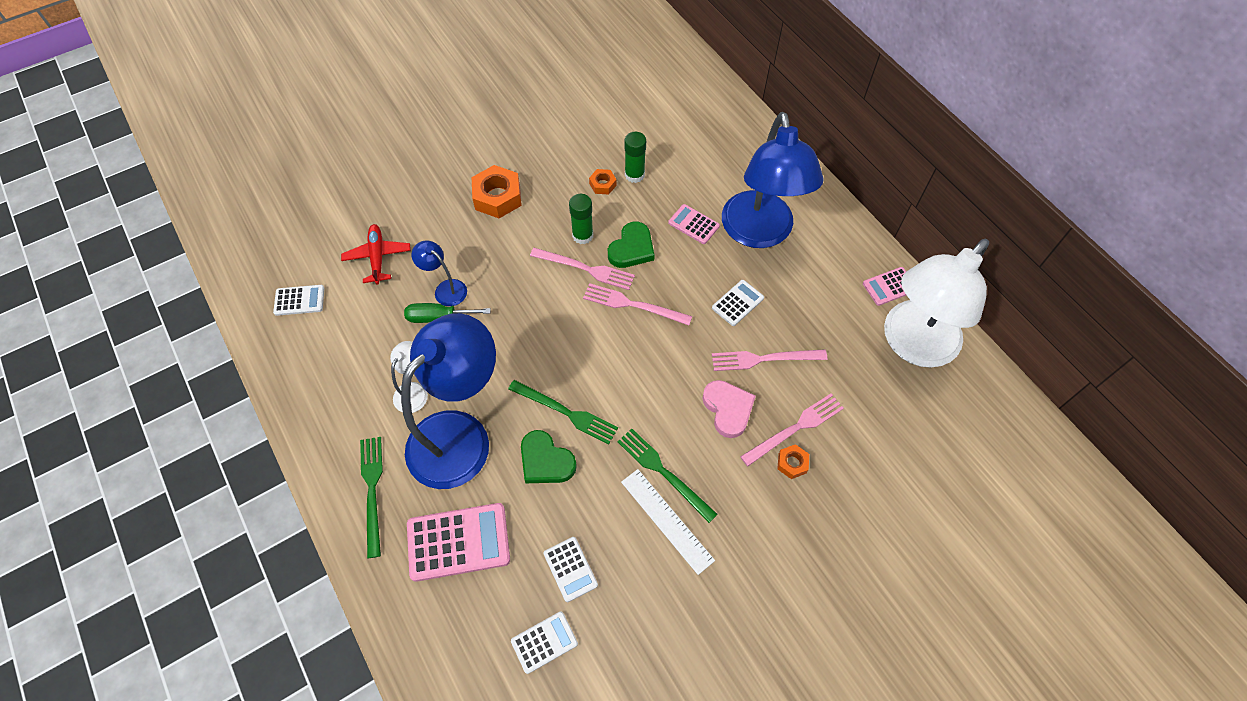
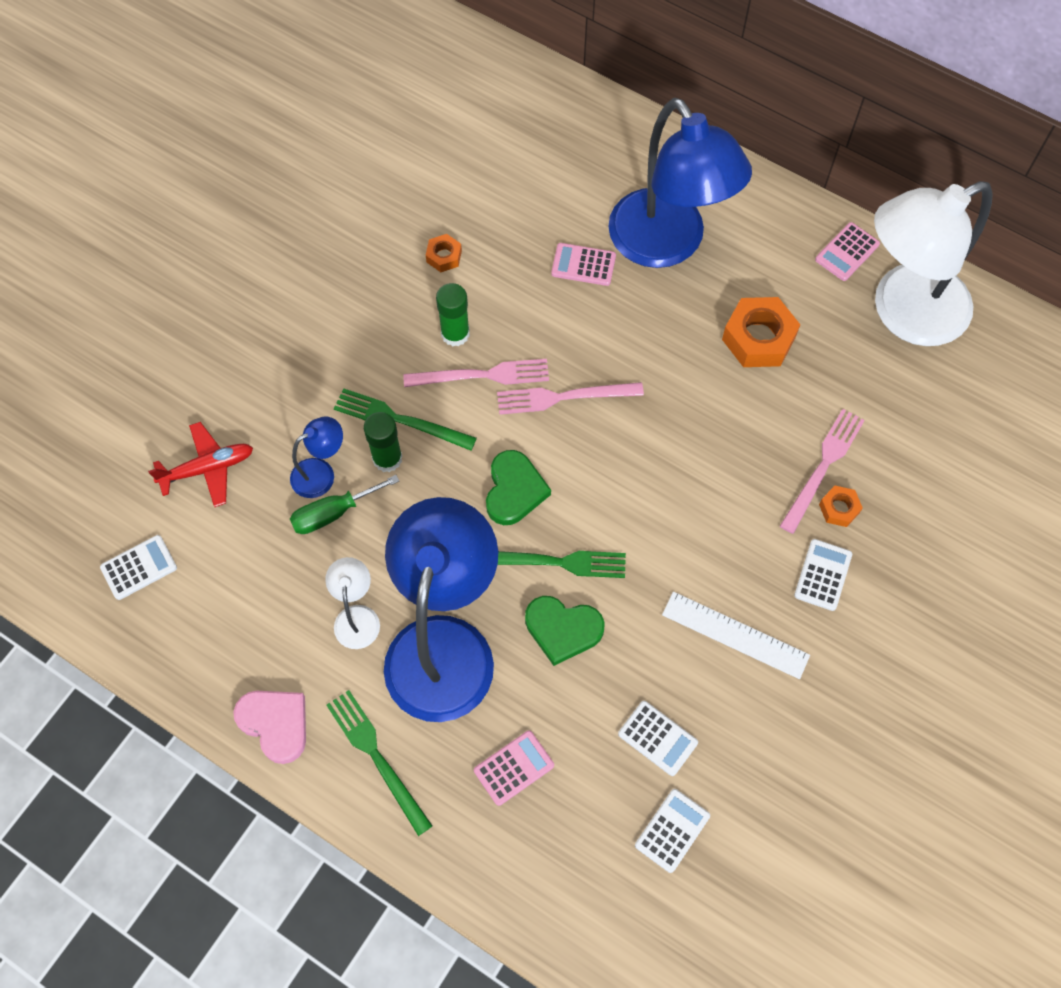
camera: 25 degrees left, 5 degrees up
(378, 257) = (208, 468): red plane -> red plane turned 105 degrees clockwise
(445, 289) = (321, 473): blue lamp -> blue lamp turned 135 degrees clockwise
(458, 542) = (514, 768): pink calculator -> pink calculator, size x0.56
(497, 197) = (319, 326): orange nut -> orange nut (758, 338)
(632, 248) = (525, 326): green heart -> green heart (514, 490)
(634, 175) = (477, 228): green glue stick -> green glue stick (387, 458)
(663, 472) = (704, 582): green fork -> green fork (400, 420)
(728, 409) = (738, 477): pink heart -> pink heart (275, 724)
(737, 303) = (685, 344): white calculator -> white calculator (823, 575)
(764, 359) = (749, 399): pink fork -> none
(912, 345) = (904, 313): white lamp -> white lamp turned 45 degrees clockwise

